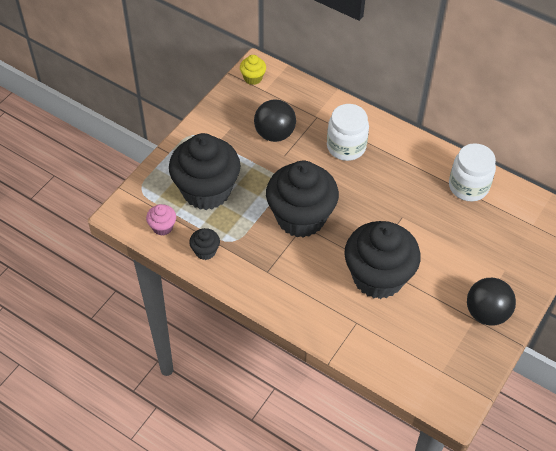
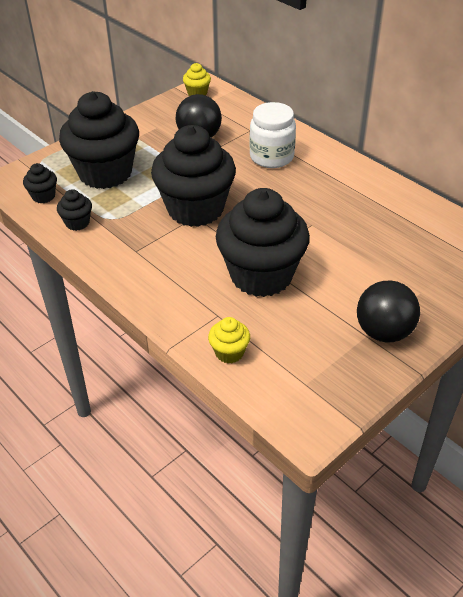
camera: 15 degrees right, 10 degrees down
(162, 227) = (43, 196): pink cupcake -> black cupcake
(377, 355) = (229, 352): none -> yellow cupcake
(468, 186) = (399, 208): white jar -> none

